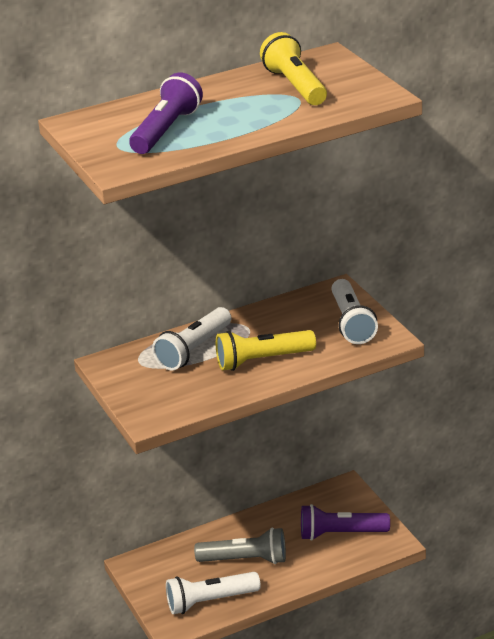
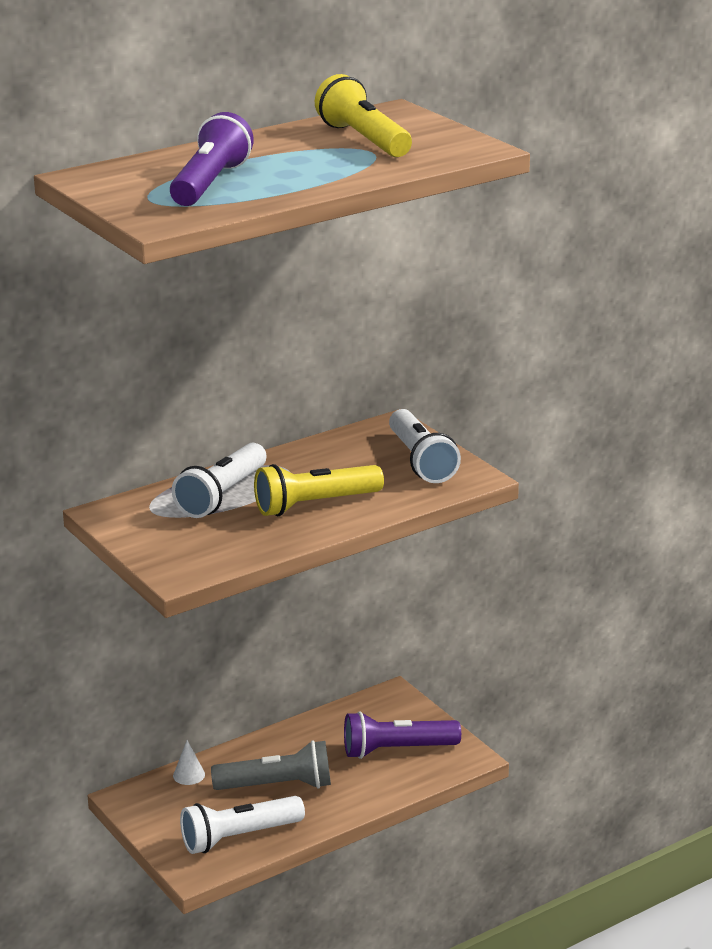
camera: 10 degrees left, 5 degrees down
(180, 548) = (189, 775): none -> white cone

